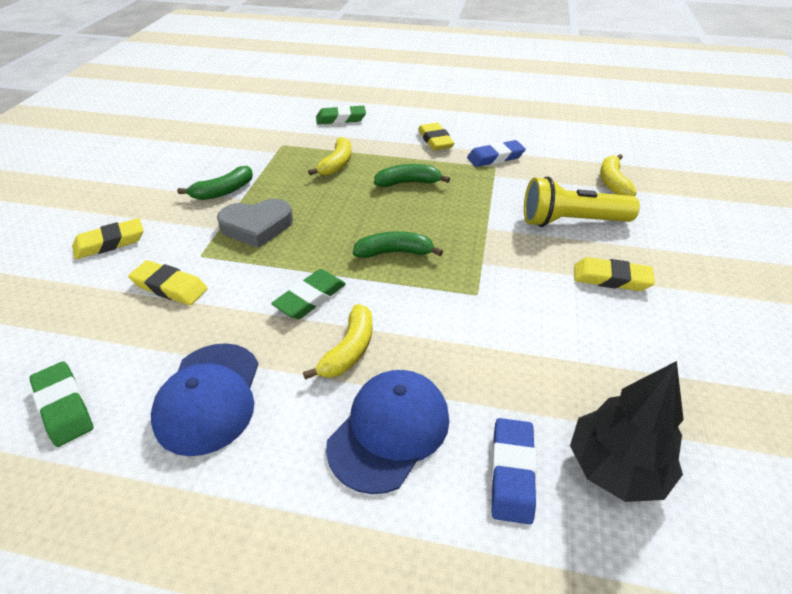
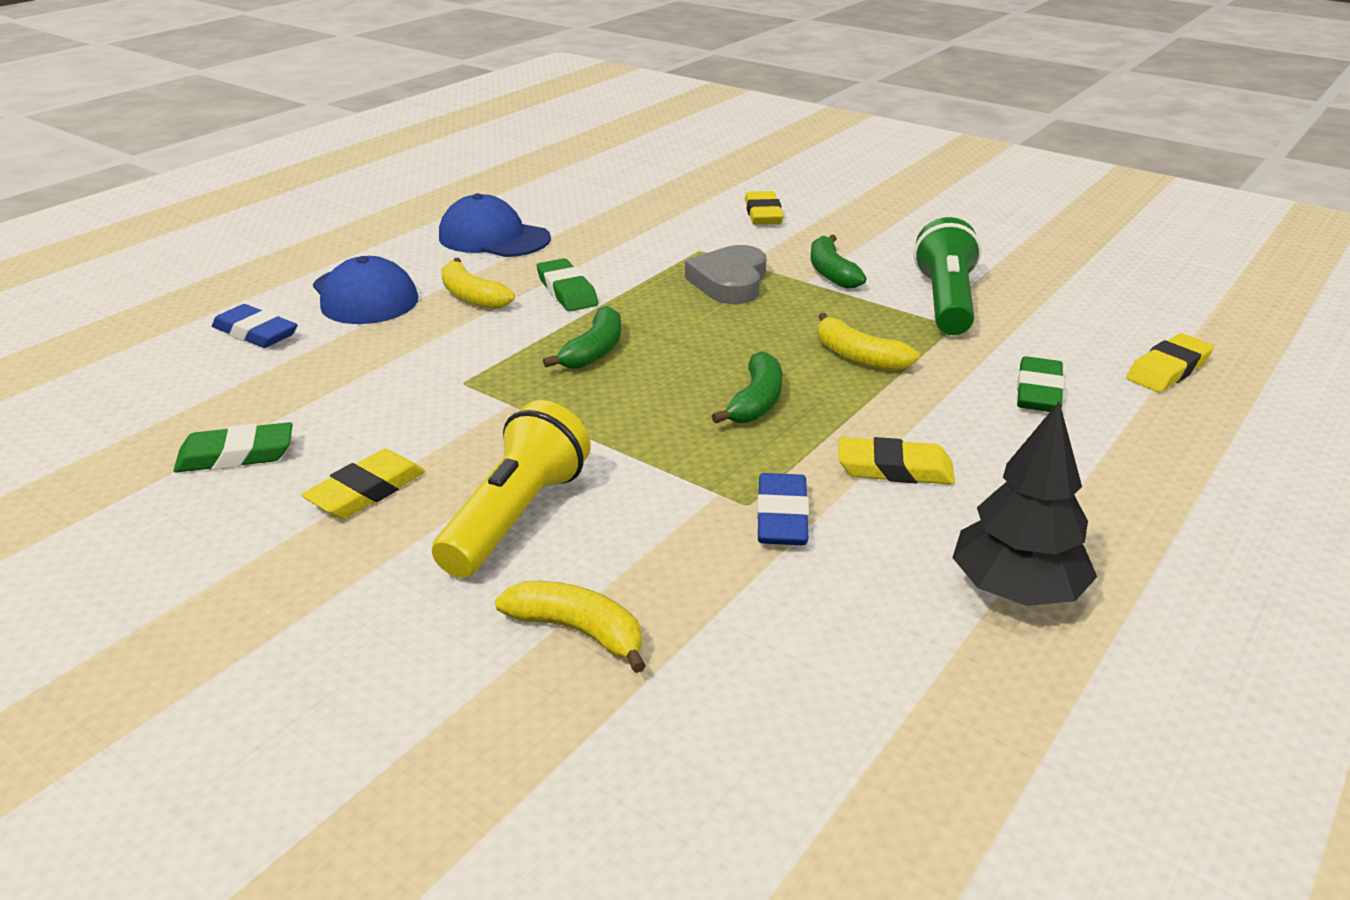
camera: 115 degrees right, 10 degrees down
(64, 406) = (548, 195): green eraser -> green eraser (236, 455)
(170, 287) = (658, 234): yellow eraser -> yellow eraser (1168, 369)
(252, 150) = (946, 302): none -> green flashlight
(616, 467) = (185, 379): black tree -> black tree (1016, 591)

